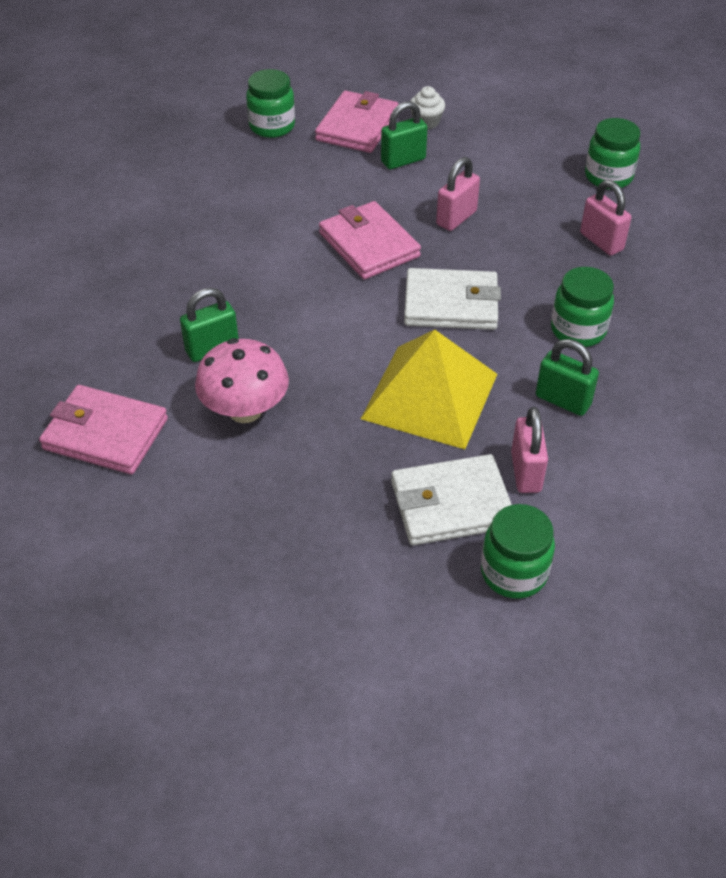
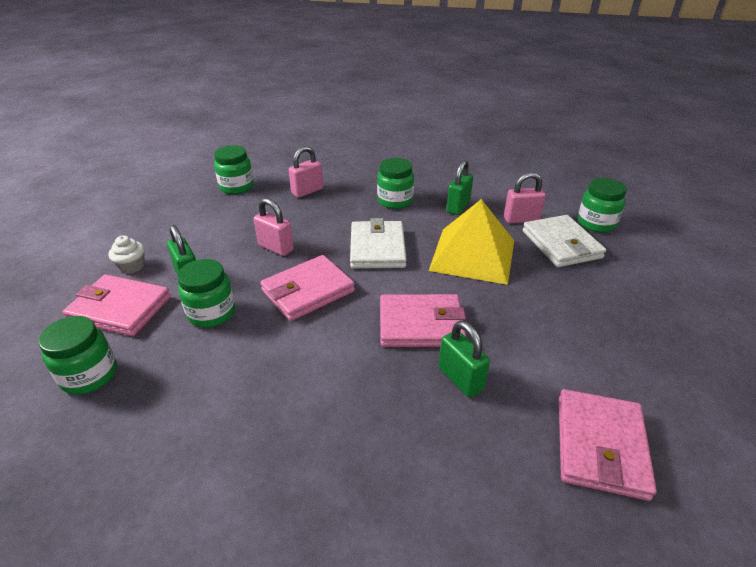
camera: 95 degrees left, 10 degrees down
(245, 410) = (525, 347): pink mushroom -> none
(298, 329) = (421, 324): none -> pink wallet
(341, 182) = (211, 313): none -> green jar

